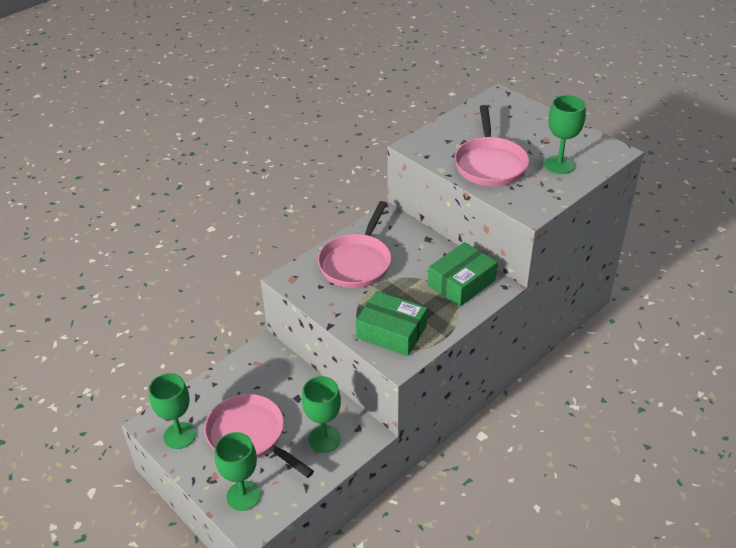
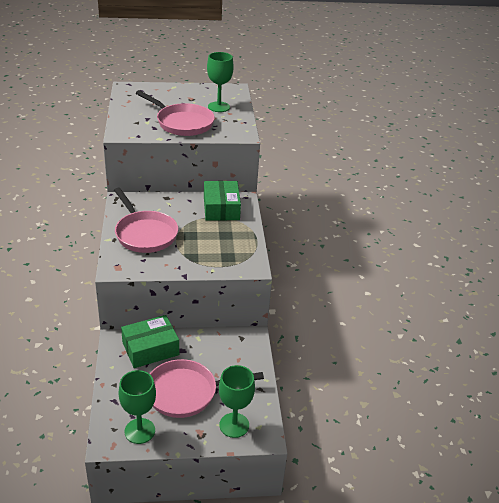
camera: 55 degrees left, 5 degrees down
(324, 439) = (232, 357): green goblet -> none
(391, 332) = (225, 255): green box -> green box (150, 348)

